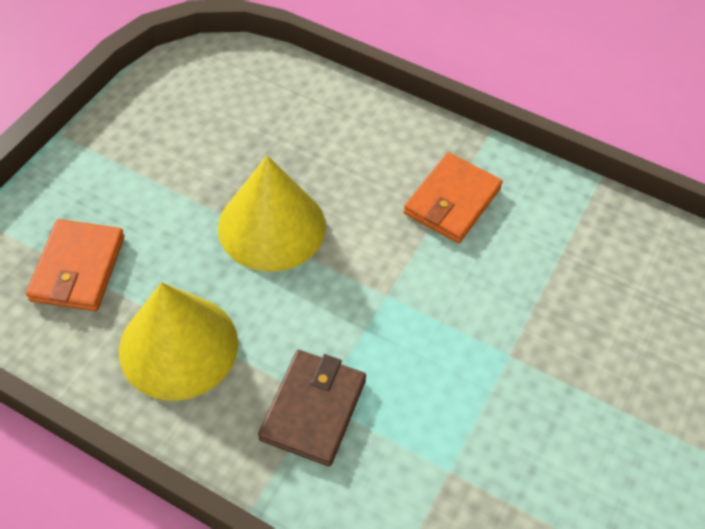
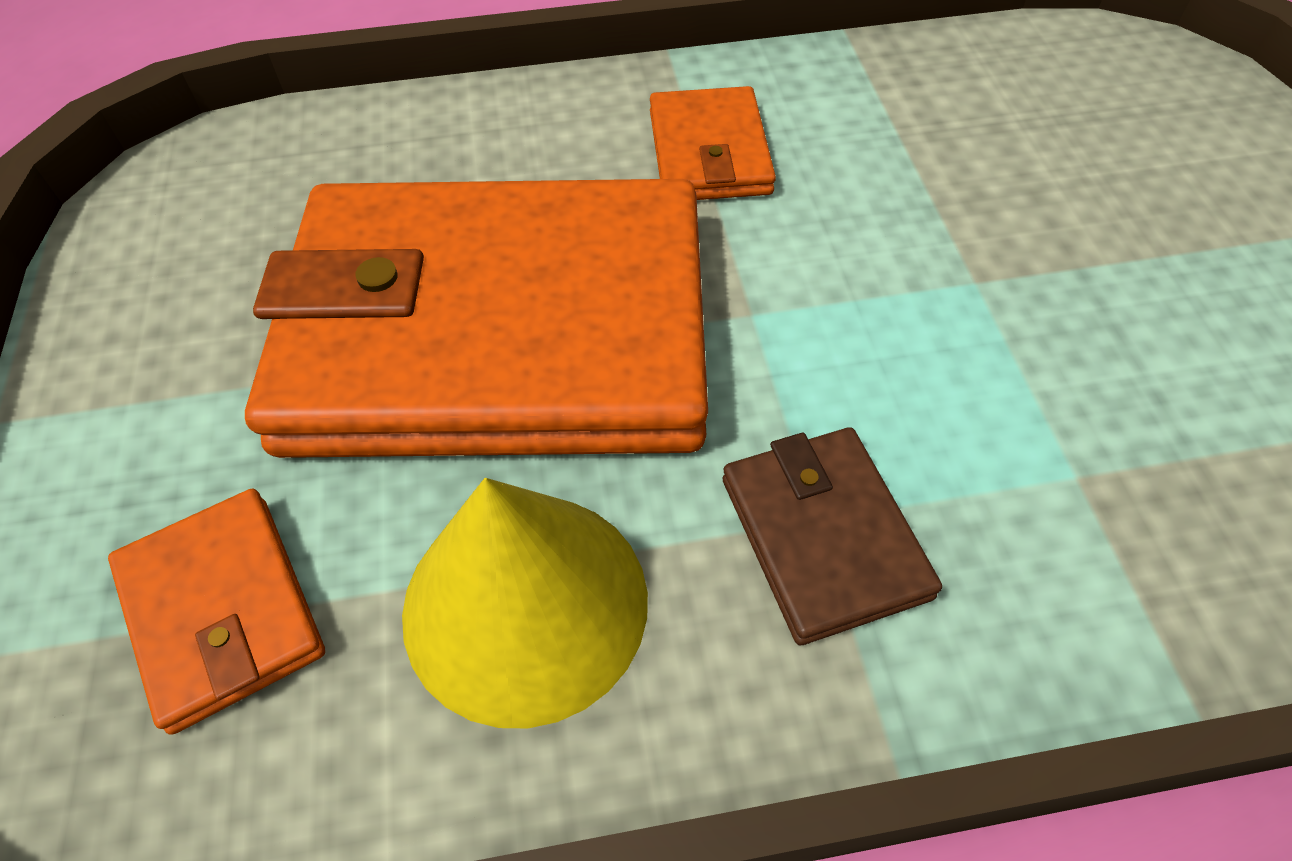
camera: 35 degrees left, 0 degrees up
(272, 226) = (498, 332): yellow cone -> orange wallet

